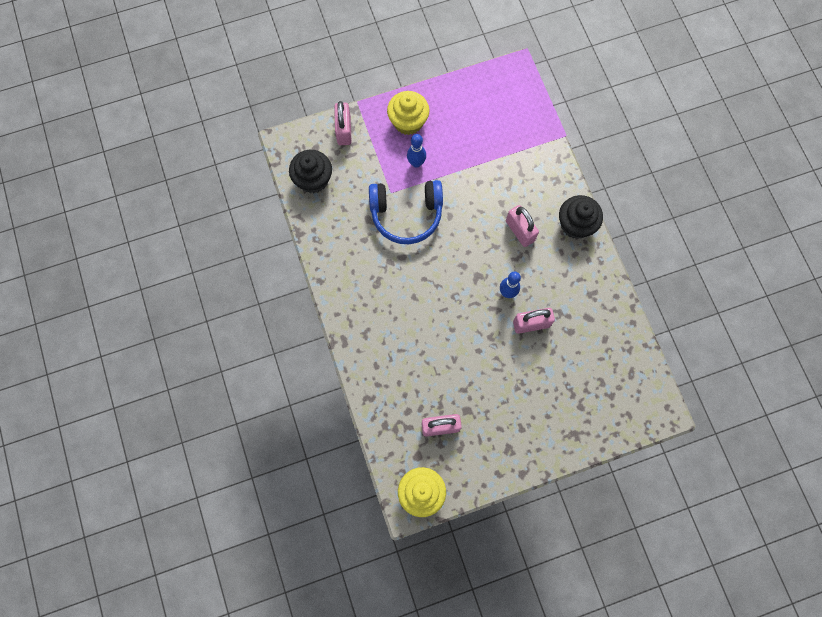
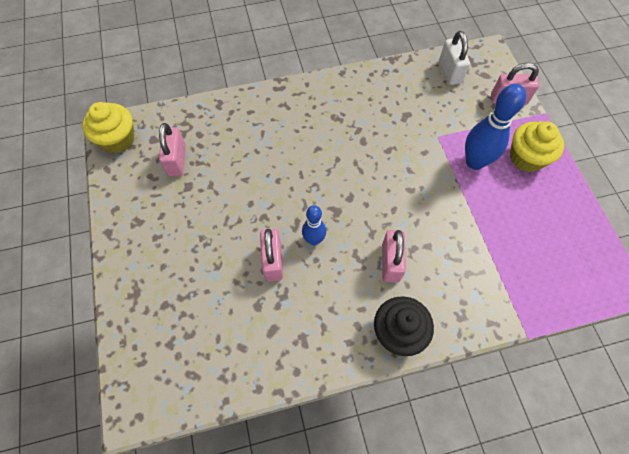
camera: 95 degrees right, 10 degrees down
(313, 180) = (450, 72): black cupcake -> white padlock
(406, 214) = (412, 148): blue headphones -> none
(416, 163) = (475, 162): blue bowling pin -> blue bowling pin, size x1.69
(520, 231) = (390, 262): pink padlock -> pink padlock turned 60 degrees counterclockwise

